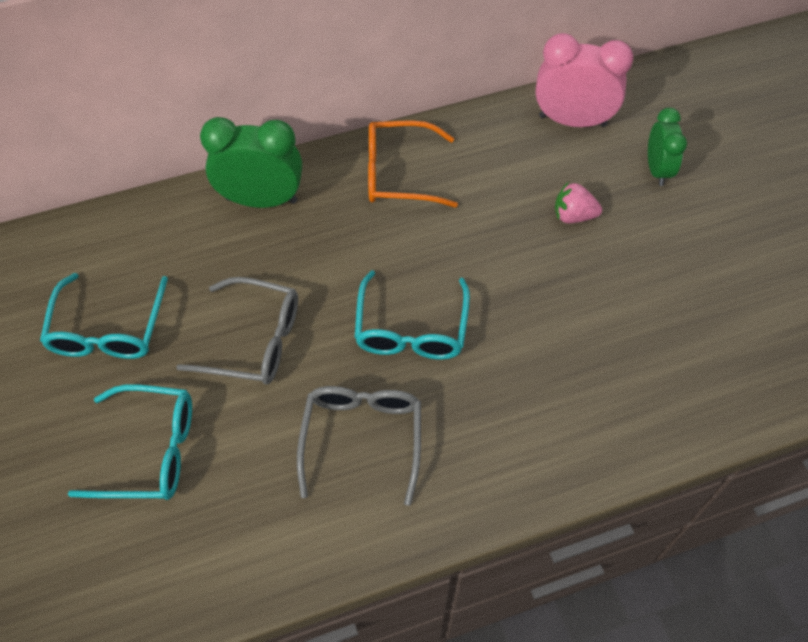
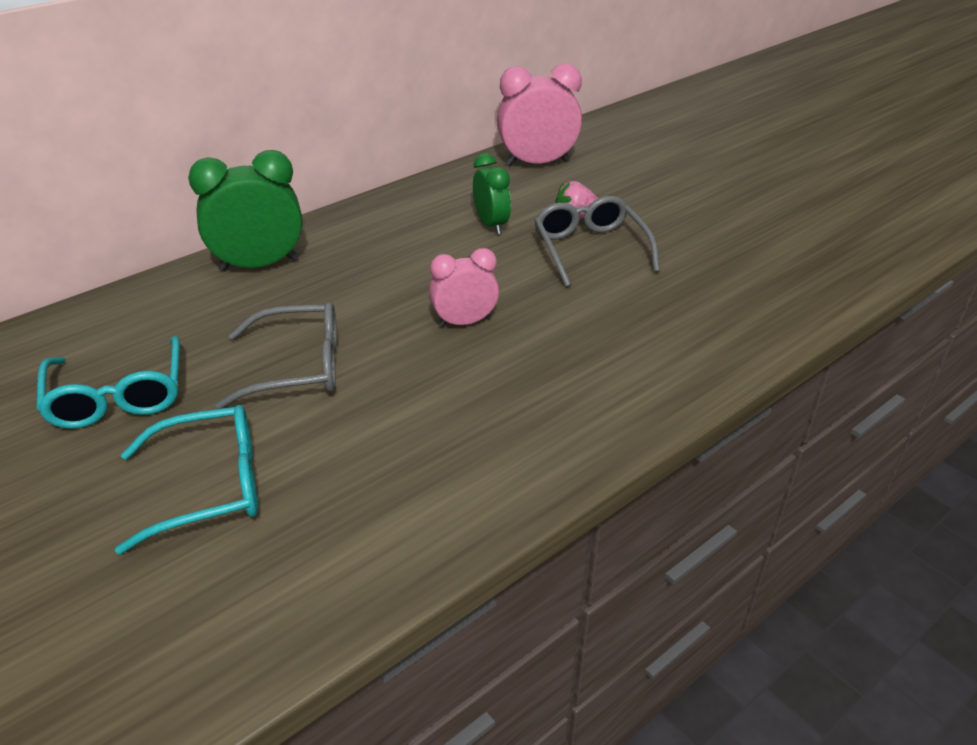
camera: 20 degrees left, 20 degrees down
(362, 438) = (457, 414): grey glasses -> grey glasses (590, 249)
(398, 174) = (393, 222): orange glasses -> none
(411, 329) = (464, 322): turquoise glasses -> pink clock
(657, 170) = (630, 178): green clock -> green clock (491, 225)

